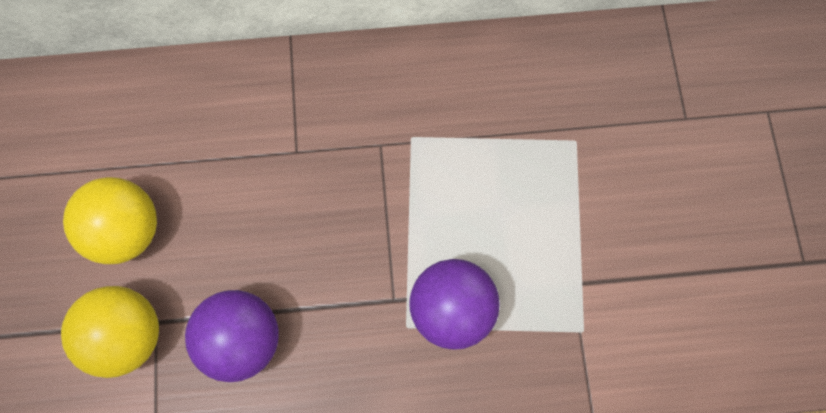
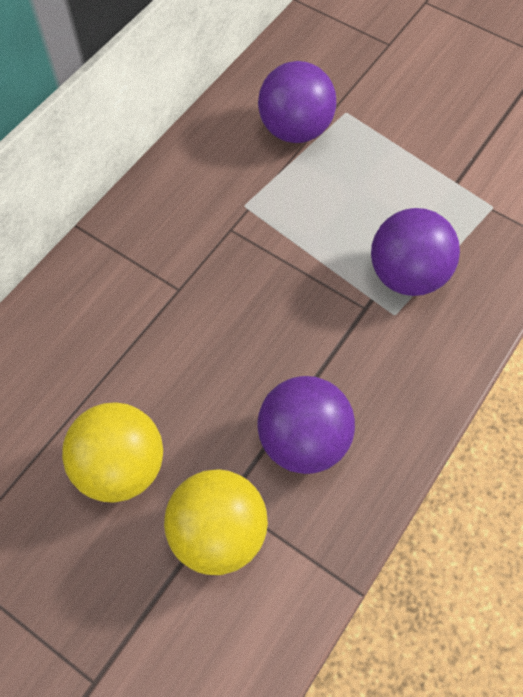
camera: 50 degrees left, 10 degrees down
(520, 116) = (295, 130): none -> purple ball

